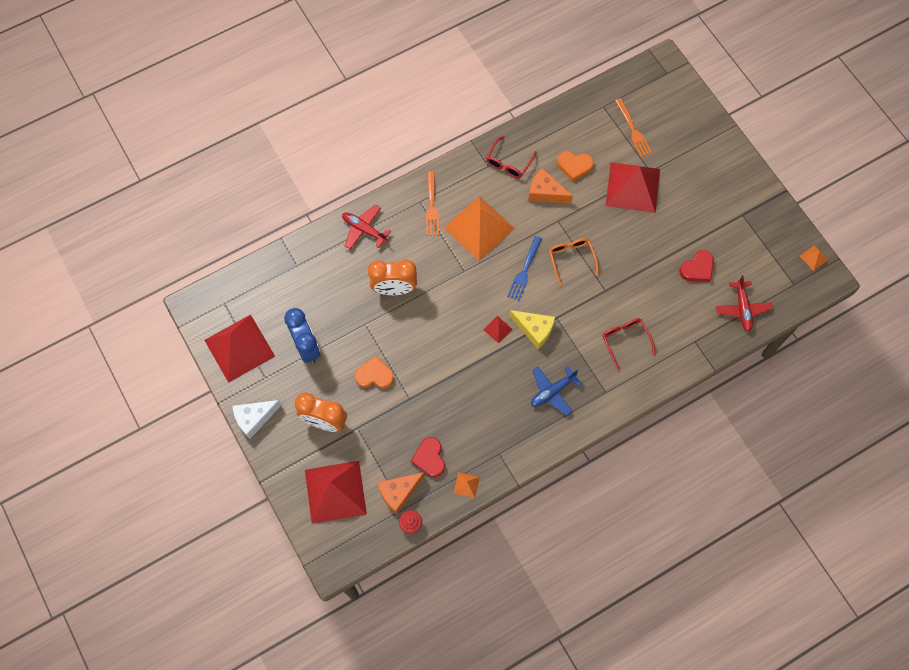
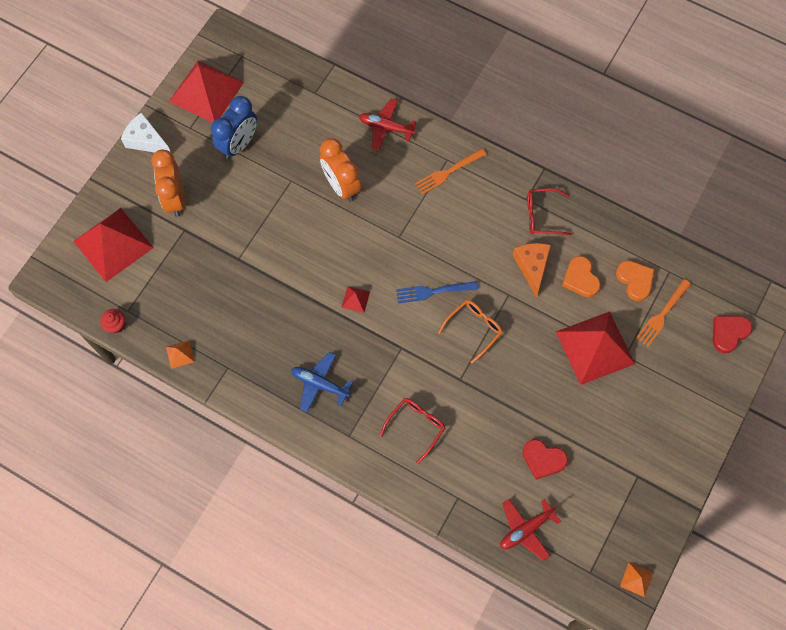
camera: 60 degrees right, 0 degrees up
(364, 229) = (386, 128): red plane -> red plane turned 75 degrees counterclockwise
(374, 375) = (244, 216): orange heart -> orange heart (635, 280)
(398, 493) = (140, 298): orange cheese -> none
(429, 458) = (189, 307): red heart -> red heart (728, 333)
(479, 227) = (453, 226): orange pyramid -> none
(534, 330) = (375, 333): yellow cheese -> none

